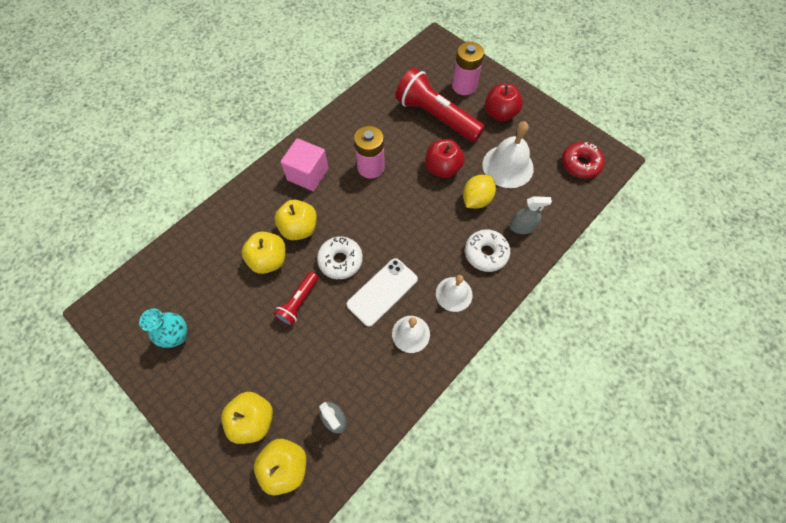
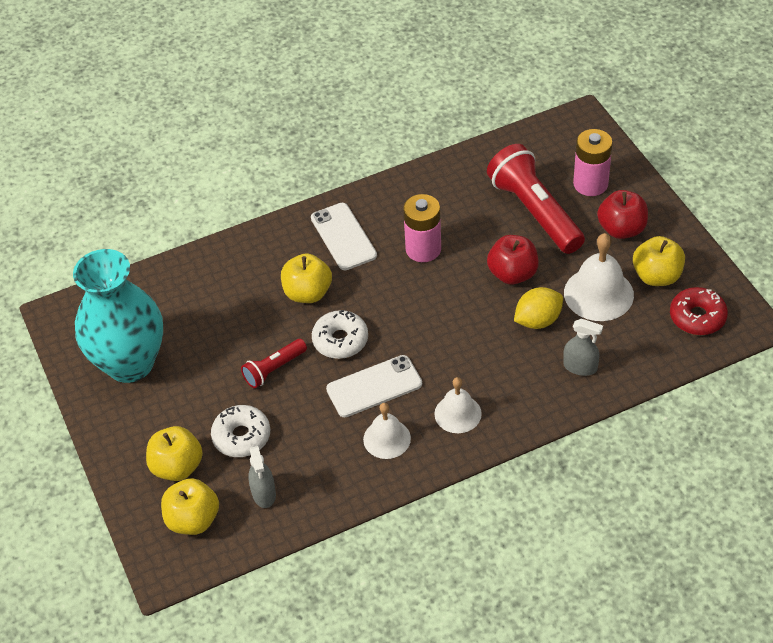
camera: 25 degrees right, 15 degrees down
(178, 336) = (130, 363): turquoise vase -> turquoise vase, size x2.14
(269, 260) = (259, 316): yellow apple -> yellow apple (656, 276)
(308, 174) = (343, 237): pink cube -> white phone
(486, 253) = (519, 382): white donut -> white donut (241, 436)

